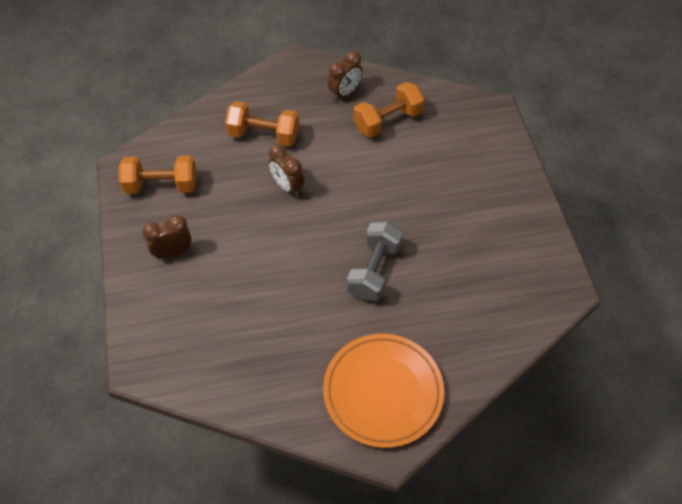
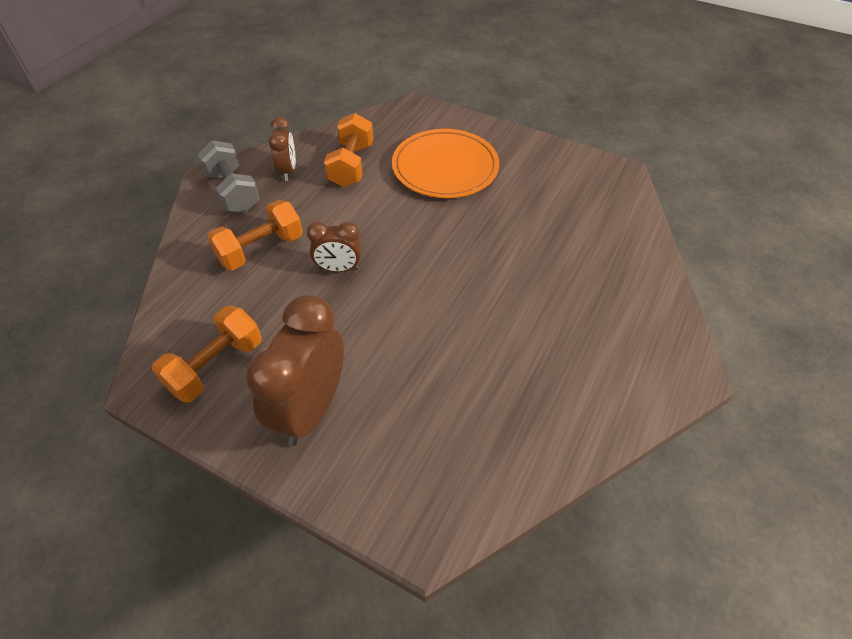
camera: 50 degrees left, 5 degrees down
(173, 252) = (311, 409): brown clock -> brown clock, size x1.83
(374, 271) = (495, 267): grey dumbbell -> grey dumbbell (233, 191)
(383, 391) = (628, 339): orange plate -> orange plate (445, 167)

